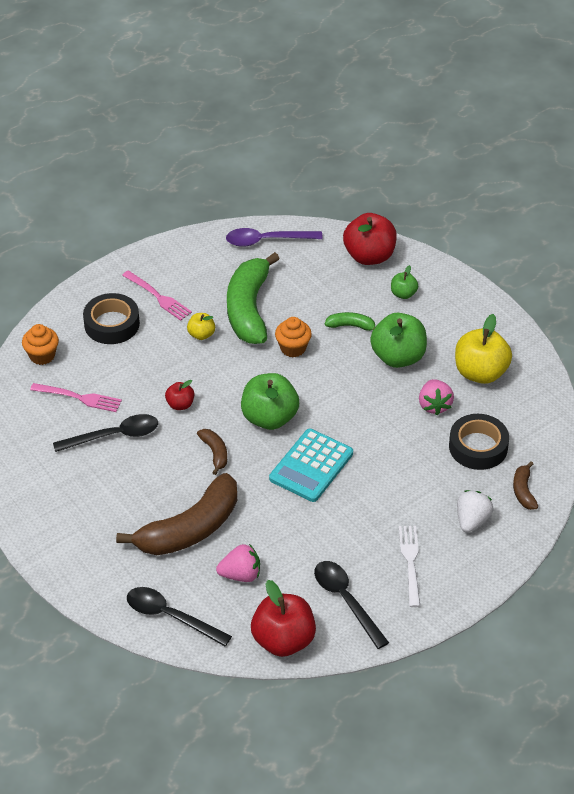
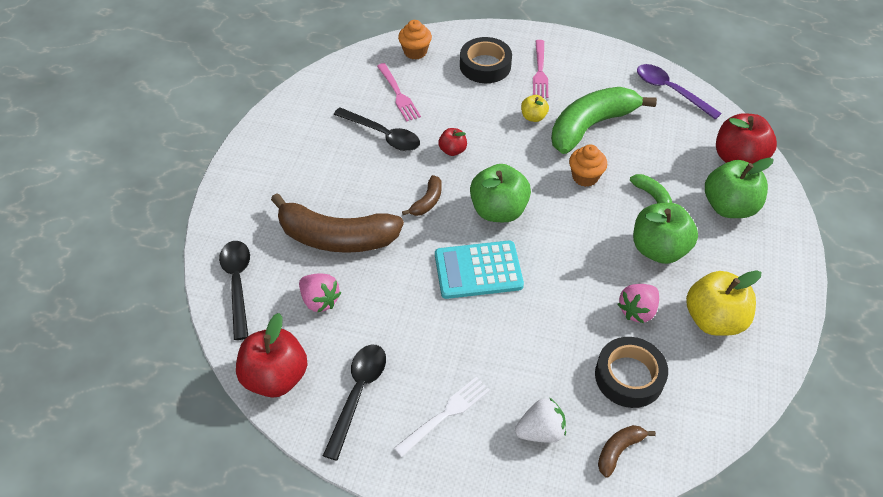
camera: 50 degrees right, 5 degrees up
(403, 294) = (729, 206): green apple -> green apple, size x1.97

